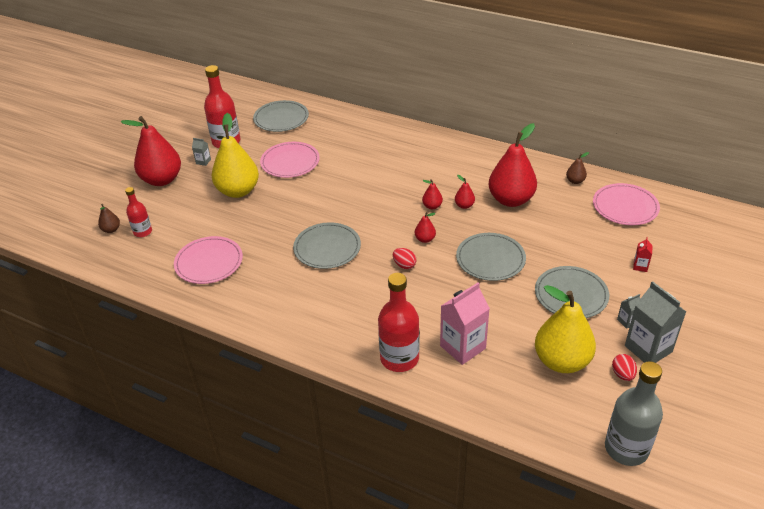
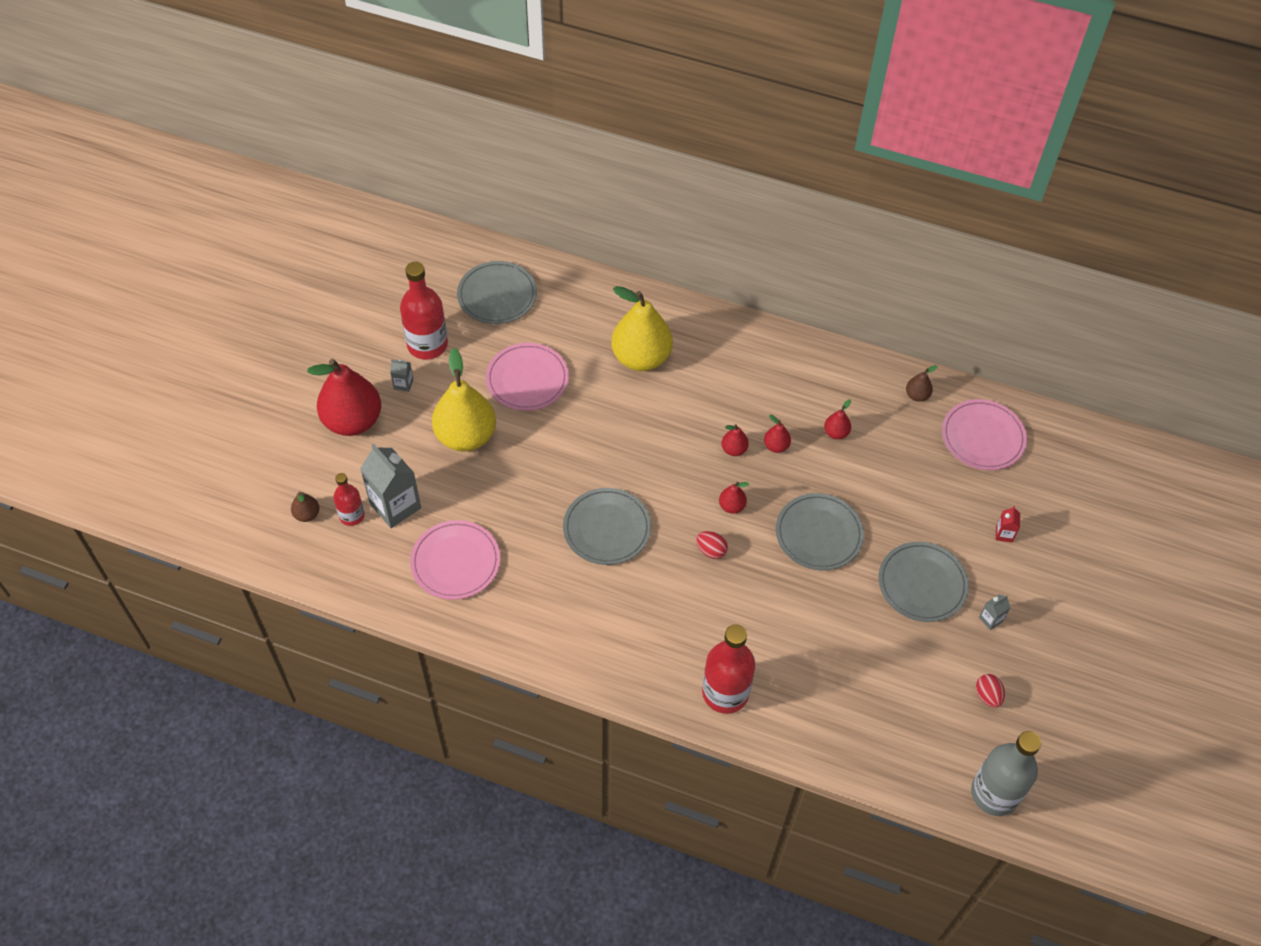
camera: 10 degrees left, 15 degrees up
(462, 347) = (799, 671): pink carton -> none
(511, 200) = (836, 433): red pear -> red pear, size x0.43
(561, 361) = (917, 682): yellow pear -> yellow pear (641, 357)
(648, 349) = (1015, 657): grey carton -> grey carton (395, 506)

